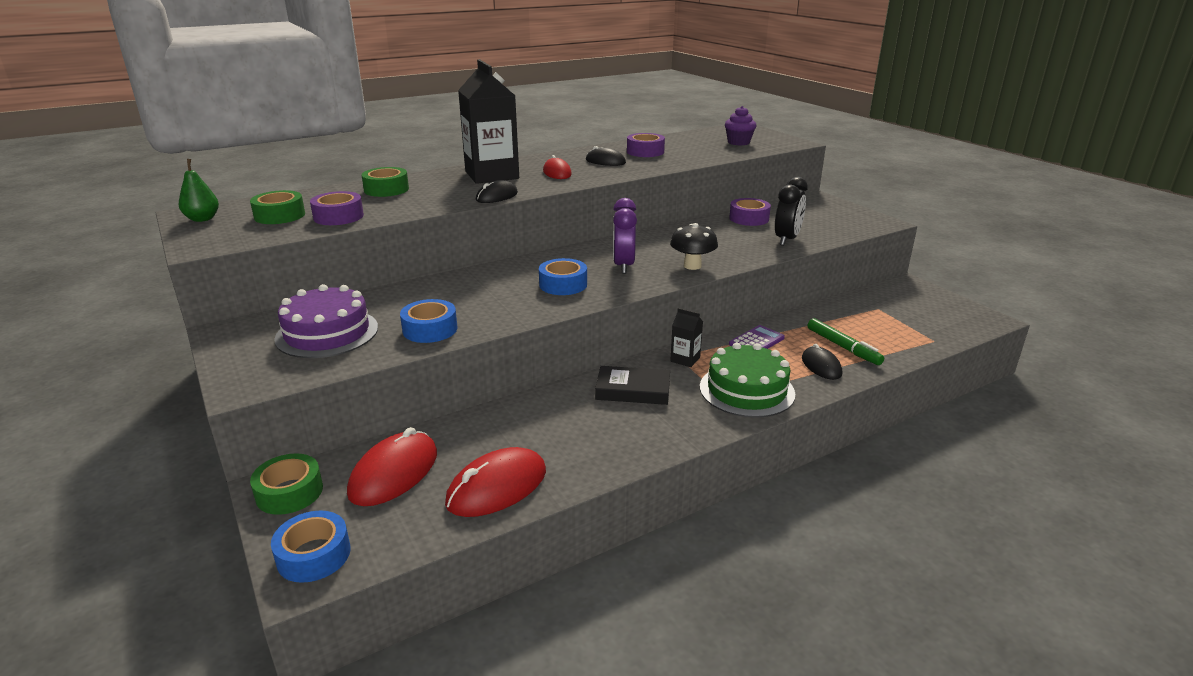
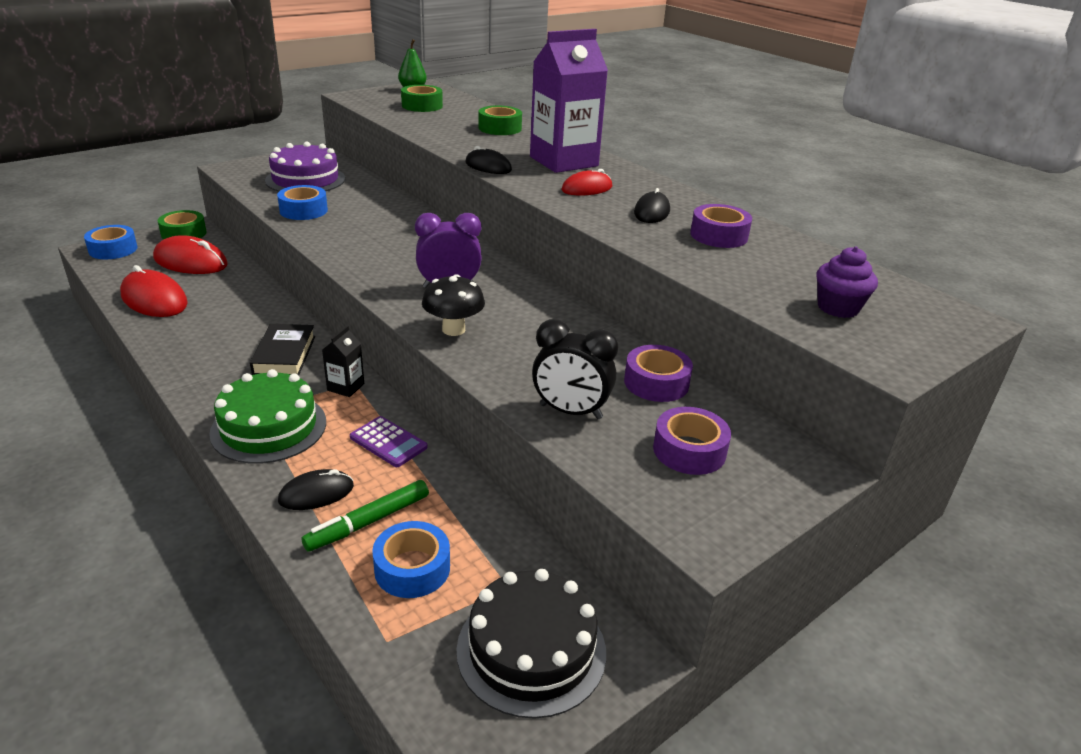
camera: 80 degrees right, 5 degrees up
(338, 216) = (420, 121): purple tape -> purple tape (689, 450)
(492, 175) = (563, 161): black carton -> purple carton
(563, 284) = (395, 257): blue tape -> blue tape (412, 568)
(919, 305) = (531, 650): none -> black cake

